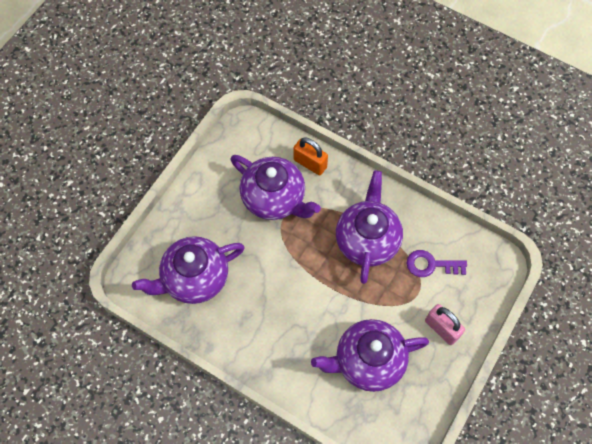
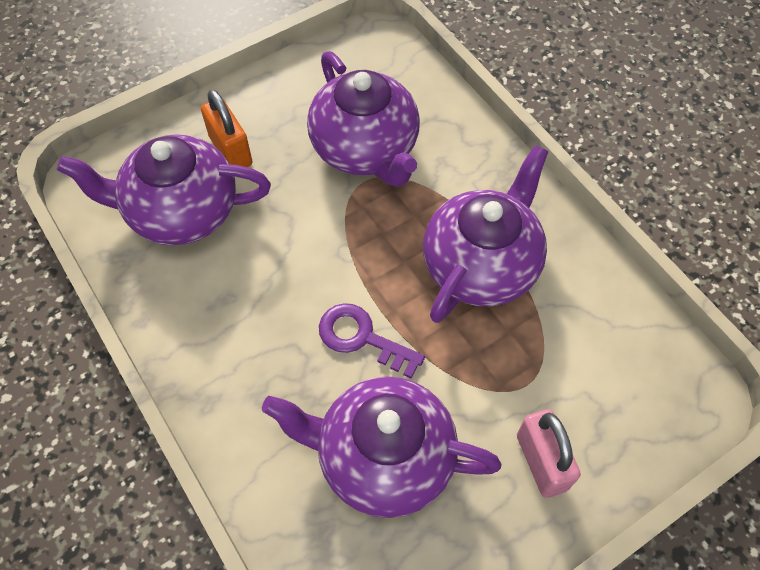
camera: 25 degrees right, 5 degrees down
(310, 163) = (447, 122): orange padlock -> orange padlock (231, 150)
(431, 265) = (572, 347): purple key -> purple key (362, 337)

